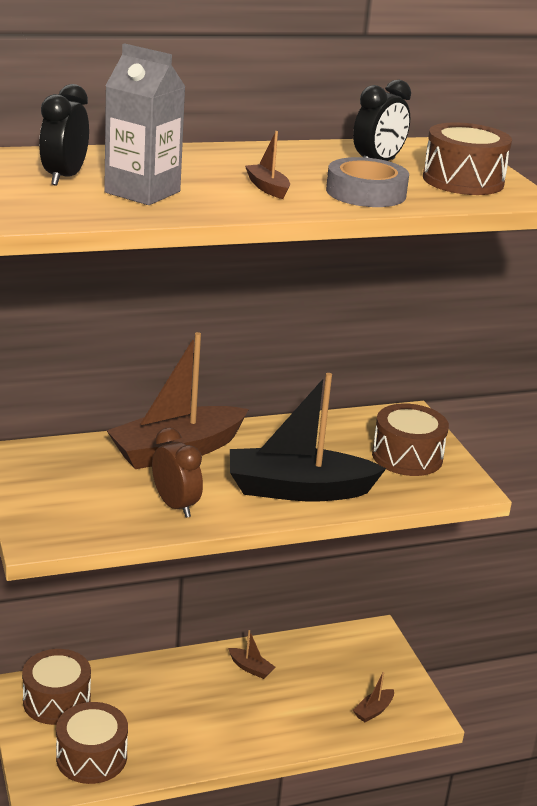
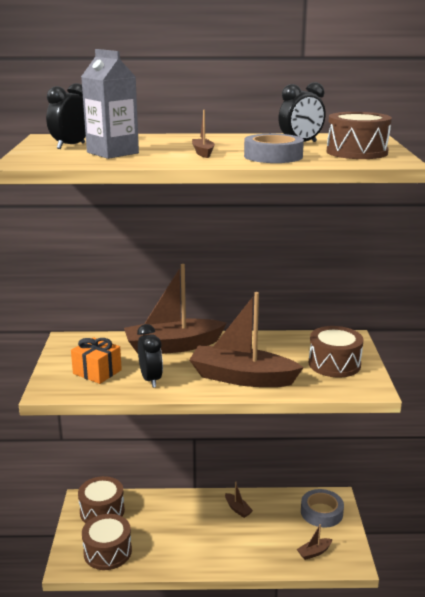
camera: 20 degrees right, 5 degrees down
(91, 502) = (97, 372): none -> orange gift
(175, 506) = (151, 379): brown clock -> black clock
(298, 490) = (242, 378): black boat -> brown boat
(364, 655) = (321, 512): none -> grey tape

